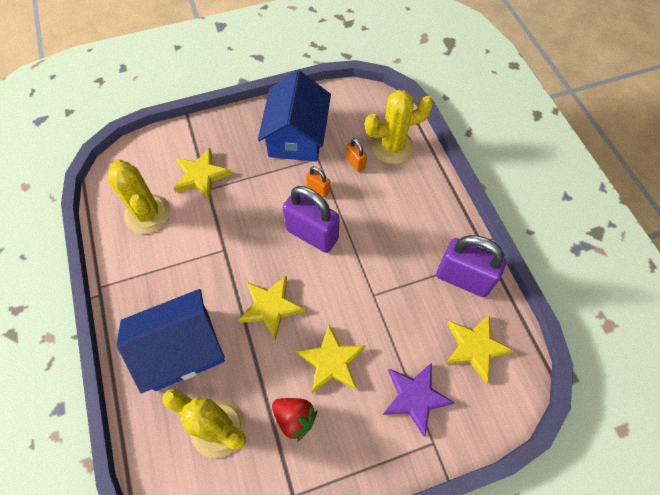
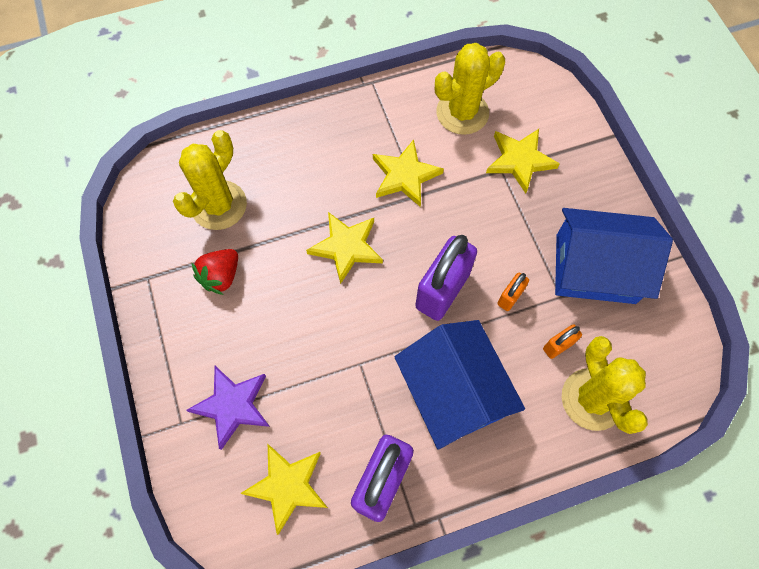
camera: 90 degrees right, 5 degrees up
(181, 349) = (302, 164): blue house -> blue house (453, 392)
(331, 361) = (279, 313): yellow star -> yellow star (405, 176)

